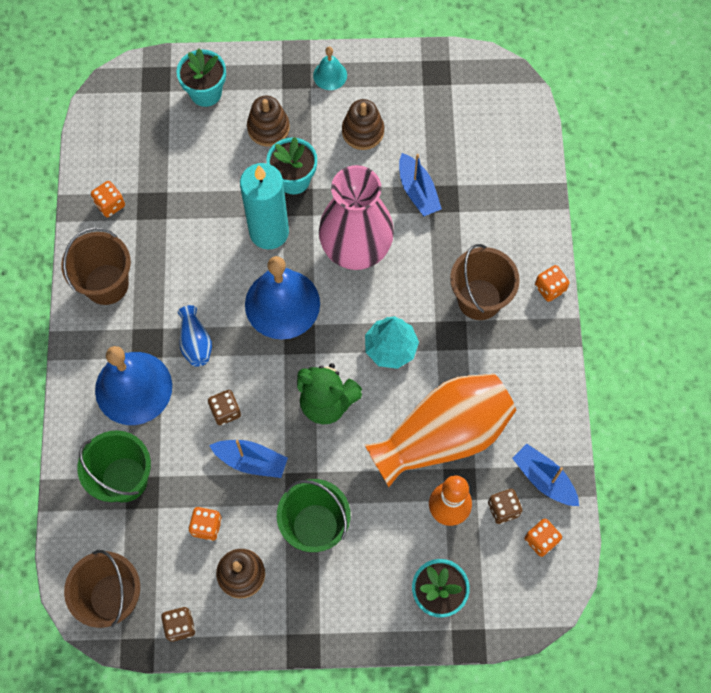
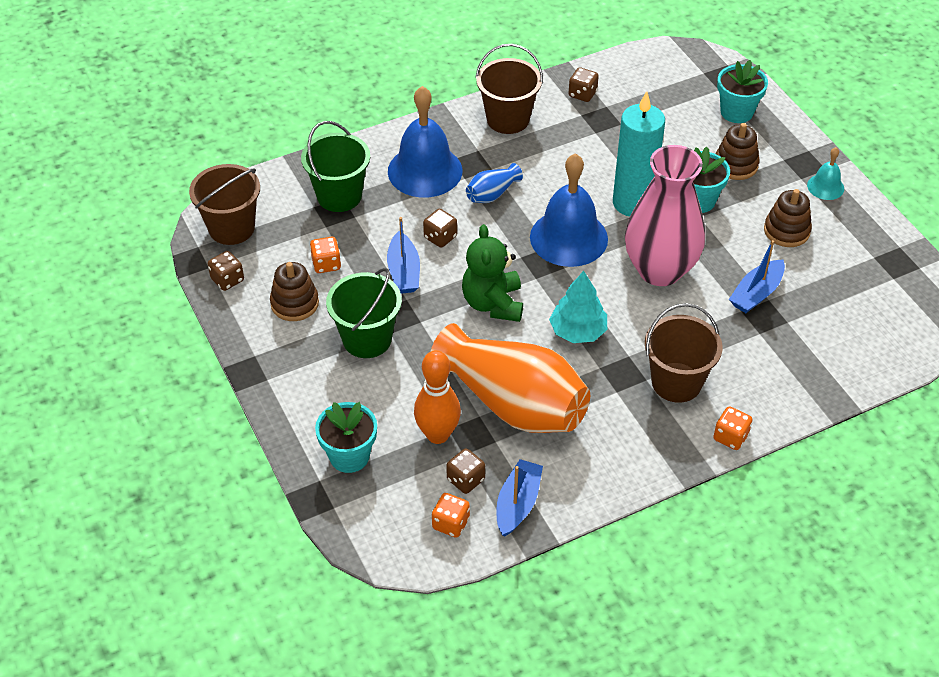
camera: 65 degrees right, 20 degrees down
(110, 204) = (582, 94): orange dice -> brown dice

